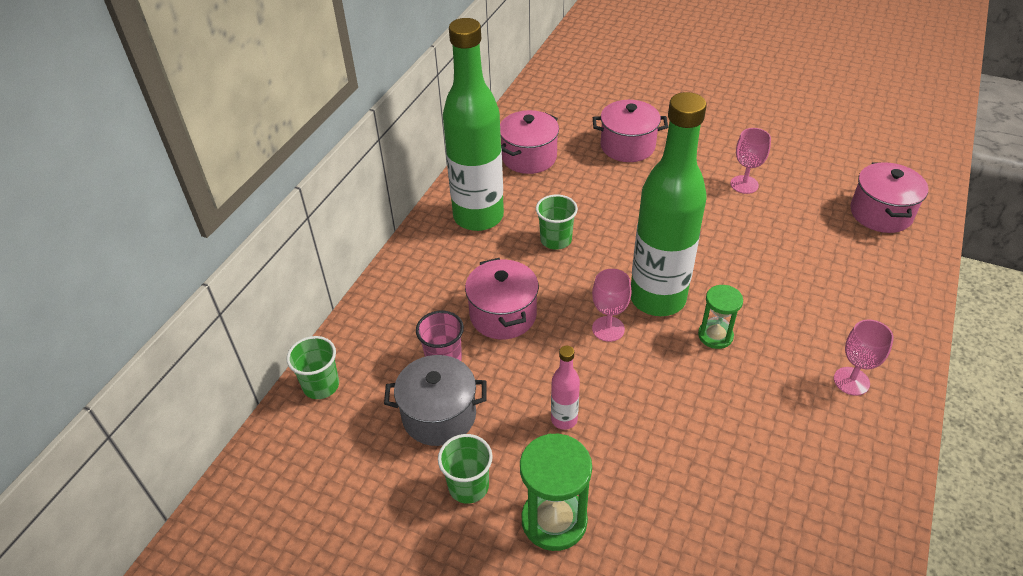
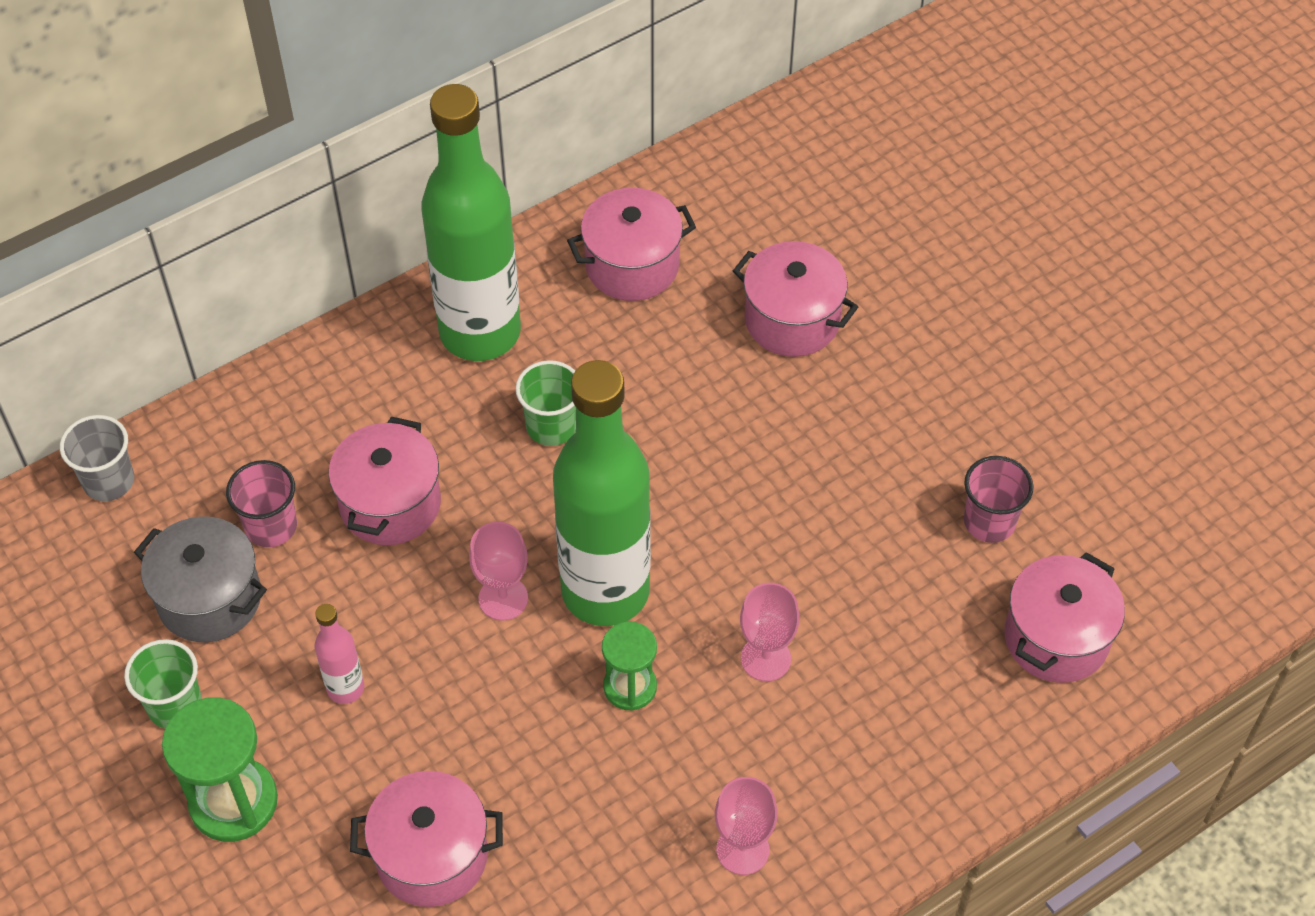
camera: 30 degrees right, 10 degrees up
(321, 385) = (109, 481): green cup -> grey cup
(698, 481) = (432, 856): none -> pink pot
(744, 184) = (901, 479): pink goblet -> pink goblet (765, 658)
(800, 183) = (989, 522): none -> pink cup

